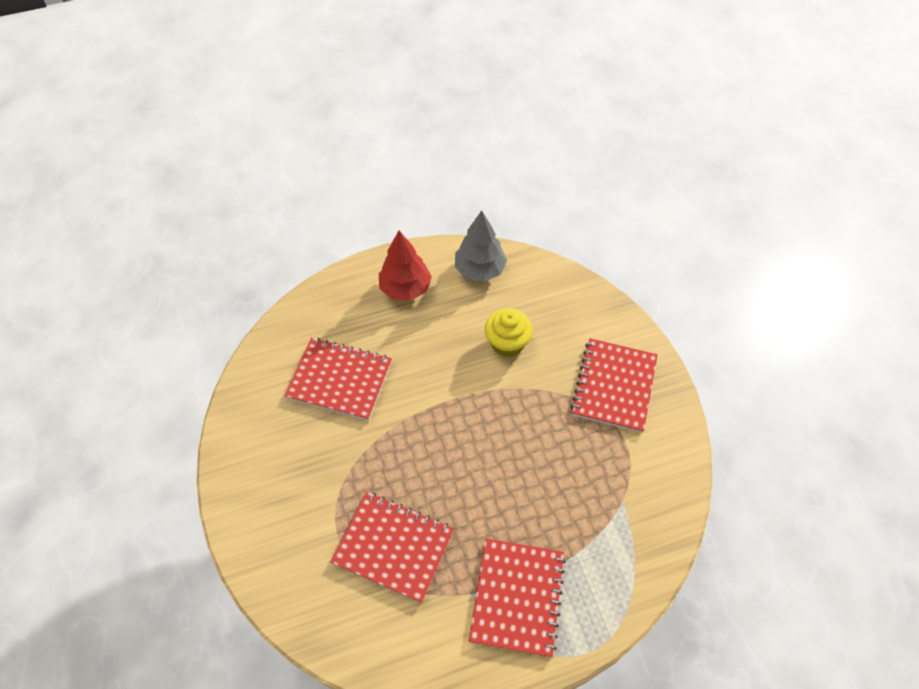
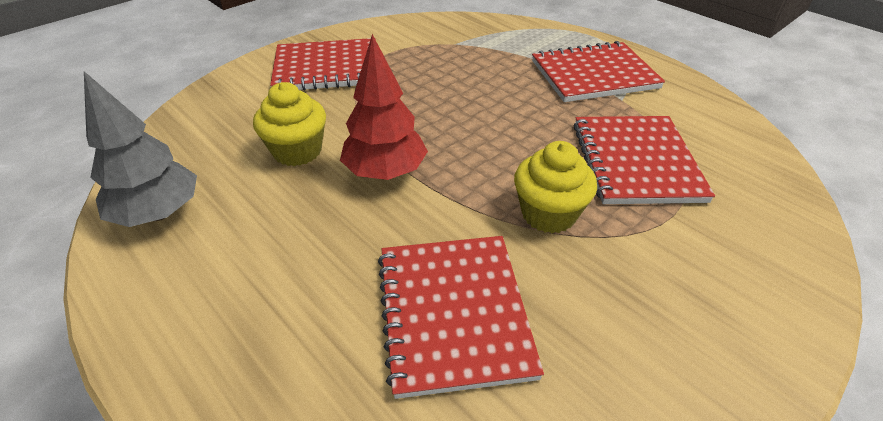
camera: 115 degrees left, 15 degrees down
(377, 459) = (548, 214): none -> yellow cupcake
(405, 288) = (216, 296): red tree -> red tree (385, 172)

